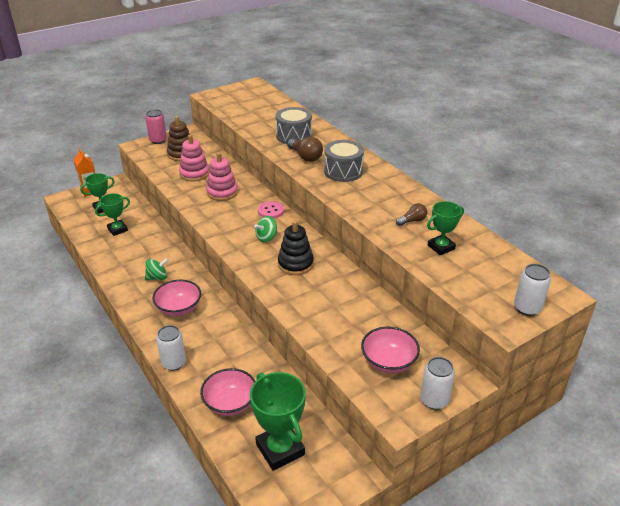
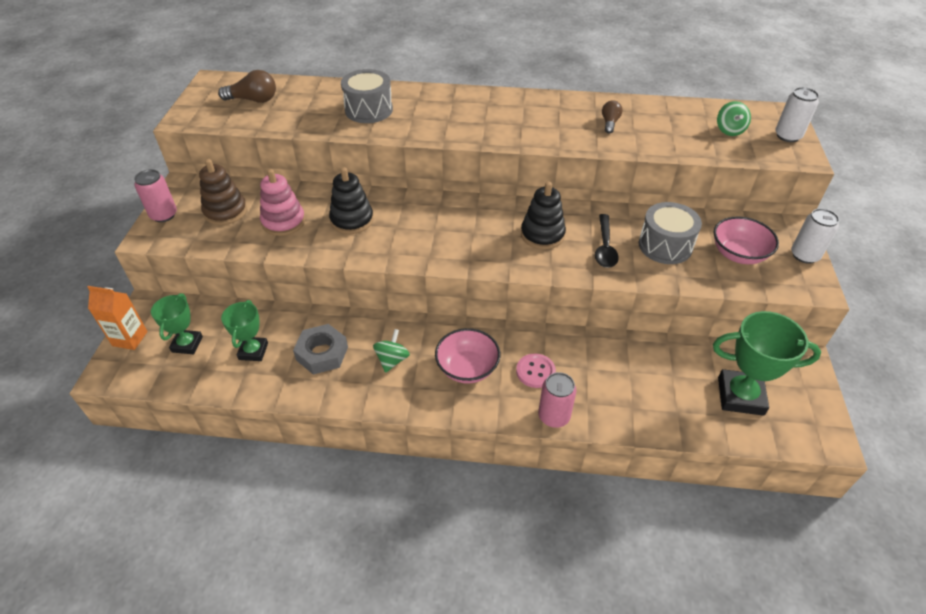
camera: 50 degrees left, 10 degrees up
(138, 251) = (322, 353): none -> grey nut
(174, 363) = (554, 416): white can -> pink can
(222, 192) = (352, 220): pink stacking toy -> black stacking toy
(230, 403) = (652, 401): pink bowl -> none
(266, 238) = (476, 231): green spinning top -> green spinning top (729, 130)
(271, 211) = (432, 205): pink button -> pink button (535, 371)
(305, 157) = (420, 123): brown light bulb -> brown light bulb (253, 100)
(315, 295) = (605, 247): none -> black spoon
(343, 171) = (479, 116): grey drum -> grey drum (665, 245)
(441, 247) = (666, 130): green trophy -> none

